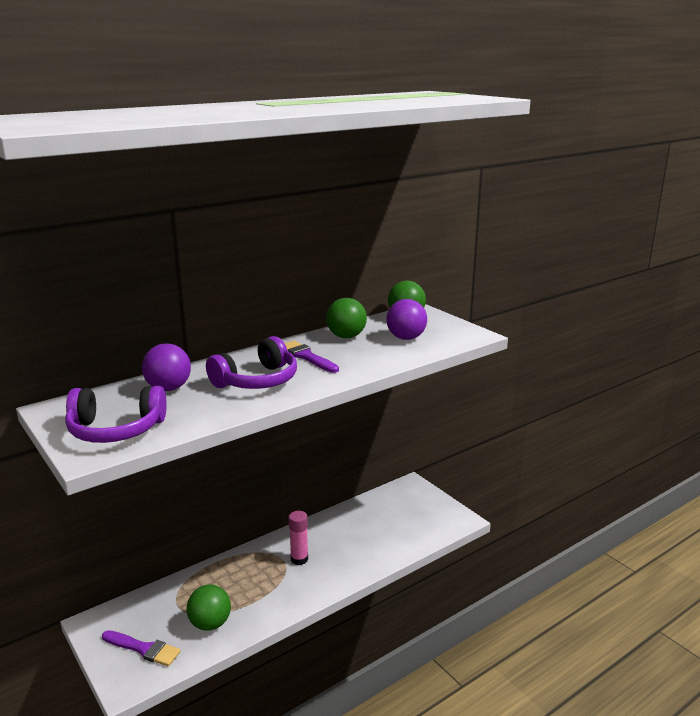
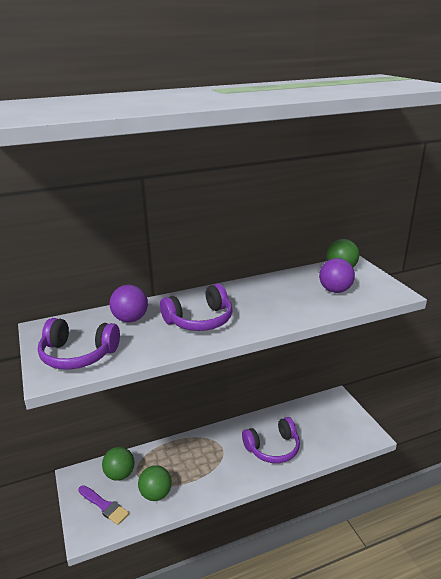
camera: 15 degrees right, 5 degrees up
(299, 559) = (234, 449): pink glue stick -> none
(306, 357) = (247, 300): purple brush -> none
(346, 336) = (285, 284): green ball -> green ball (120, 474)
(347, 550) = (273, 448): none -> purple headphones

